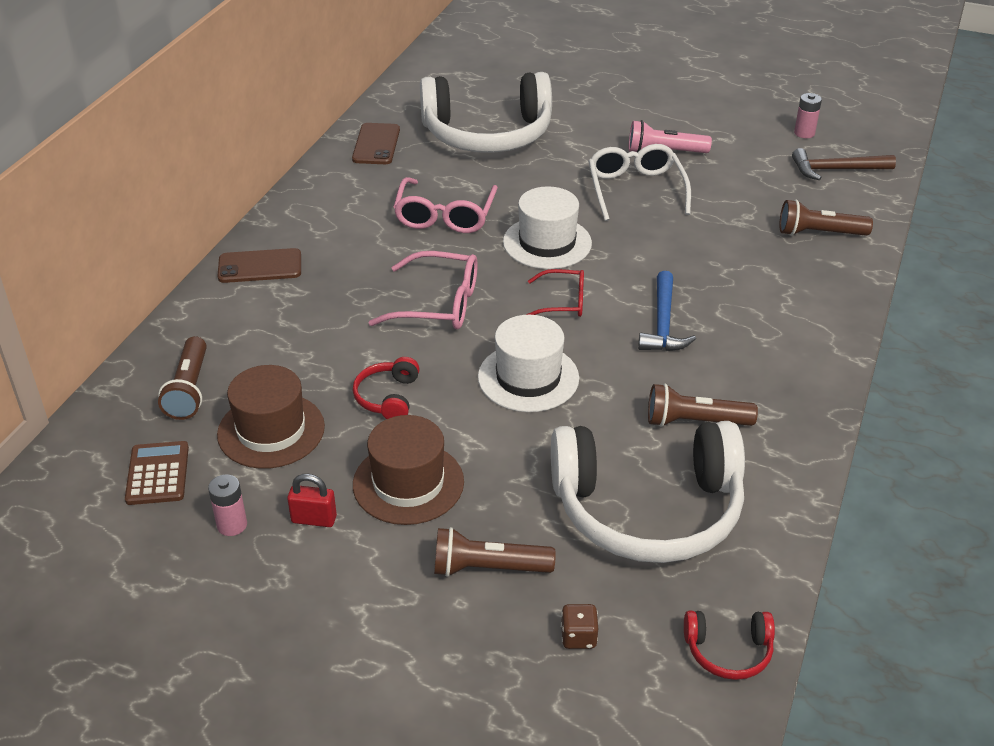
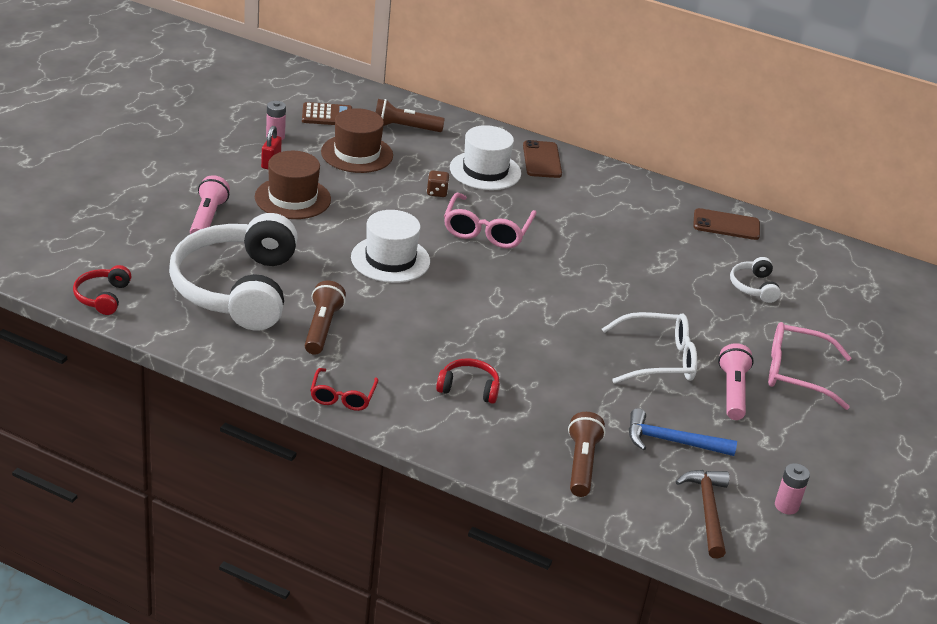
camera: 90 degrees right, 5 degrees down
(388, 397) = (380, 199): red headphones -> red headphones (469, 388)
(445, 216) = (611, 247): pink glasses -> pink glasses (796, 373)
(487, 134) = (754, 287): white headphones -> white headphones, size x0.42
(488, 568) = (208, 218): brown flashlight -> pink flashlight
(547, 243) = (569, 294): white hat -> white hat (485, 171)
(563, 302) = (483, 290): red glasses -> red glasses (342, 397)
(578, 637) = (139, 243): brown dice -> brown dice (437, 192)
(663, 323) = (447, 336): blue hammer -> blue hammer (672, 441)

